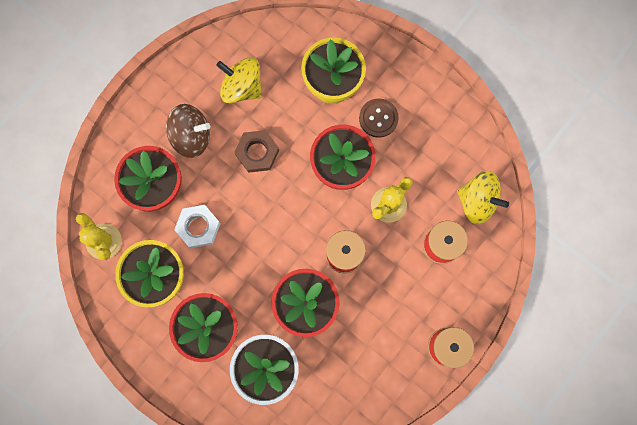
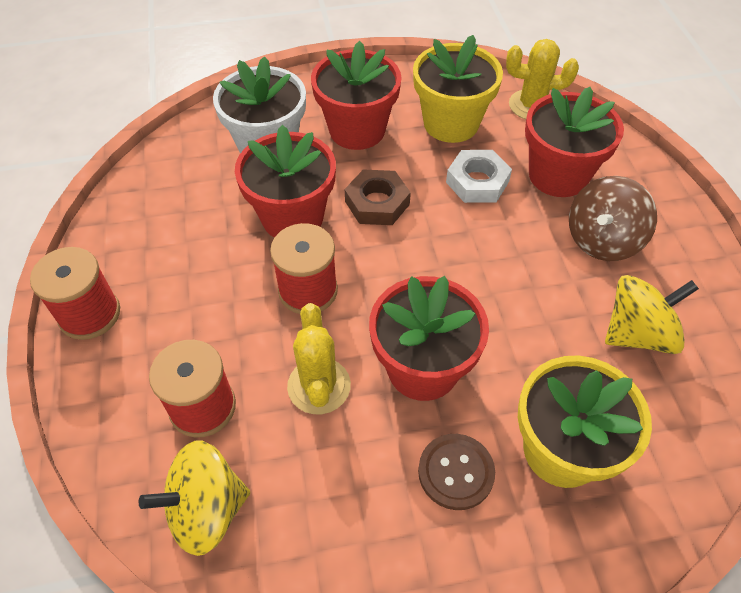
camera: 130 degrees right, 25 degrees down
(257, 152) = (525, 290): brown nut -> brown nut (377, 203)

